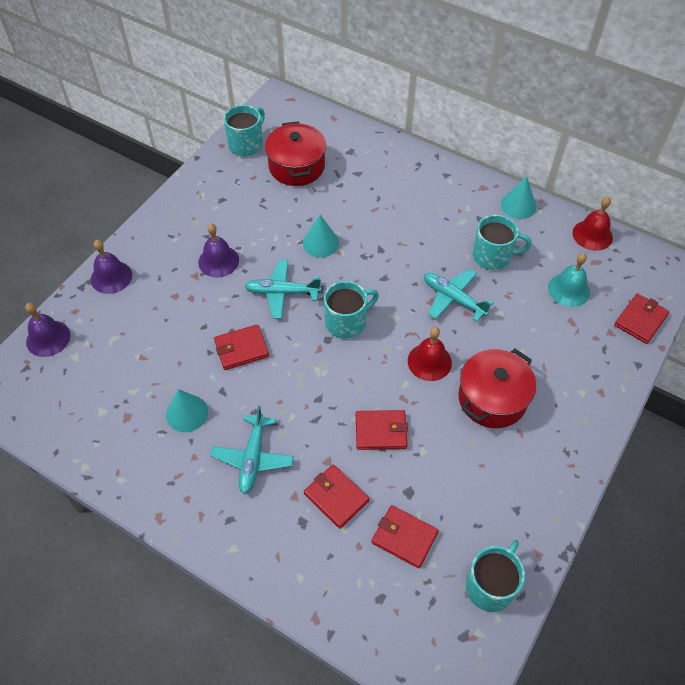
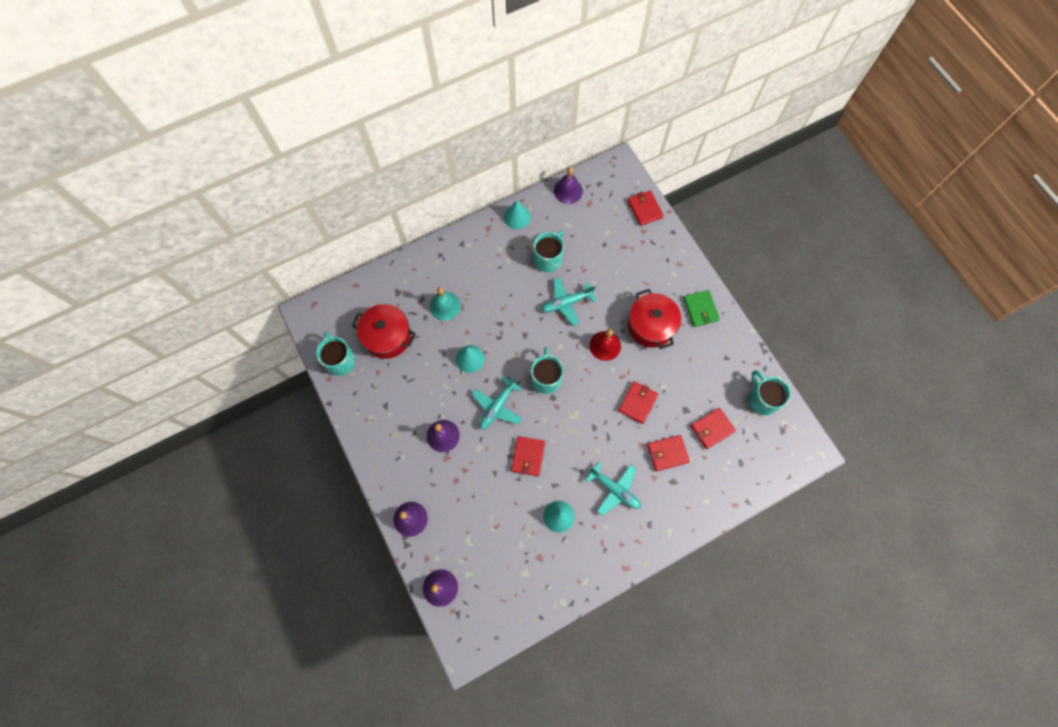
camera: 60 degrees left, 15 degrees up
(559, 445) = (700, 309): none -> green wallet
(568, 290) = (600, 232): turquoise bell -> turquoise bell (445, 306)
(592, 235) = (568, 191): red bell -> purple bell

